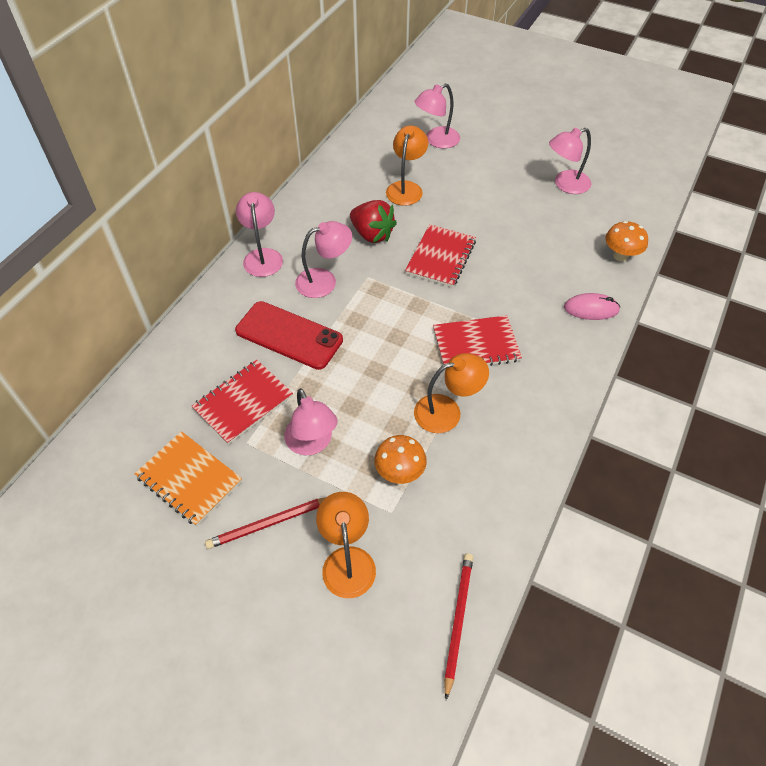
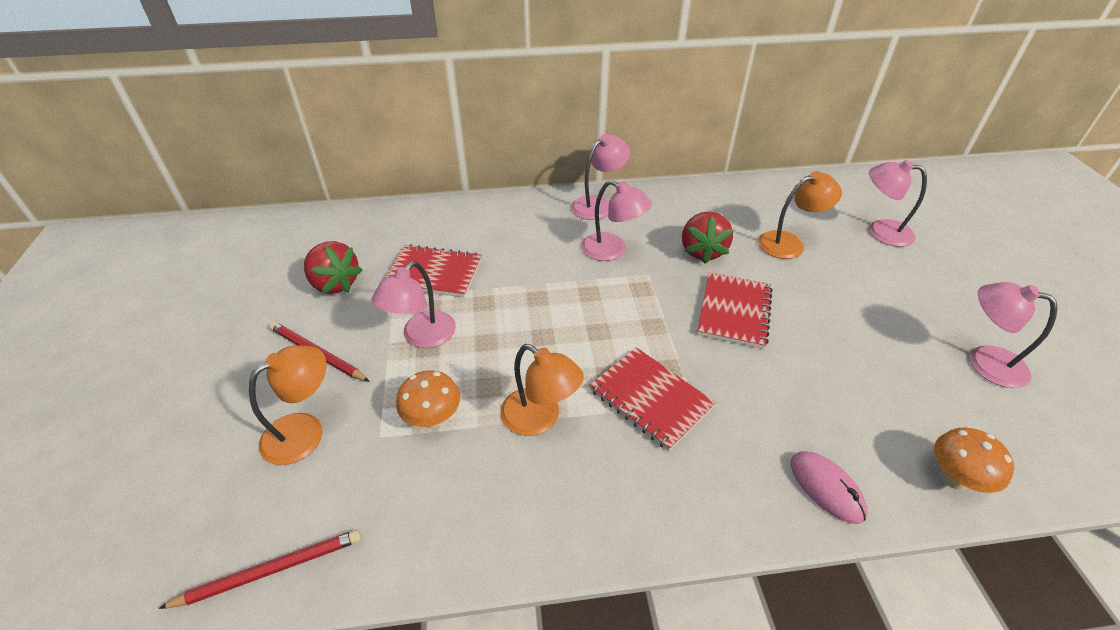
camera: 55 degrees right, 10 degrees down
(189, 479) = (335, 284): orange notebook -> red strawberry
(289, 335) = (529, 262): red phone -> none
(441, 257) = (734, 311): red notebook -> red notebook turned 60 degrees counterclockwise

